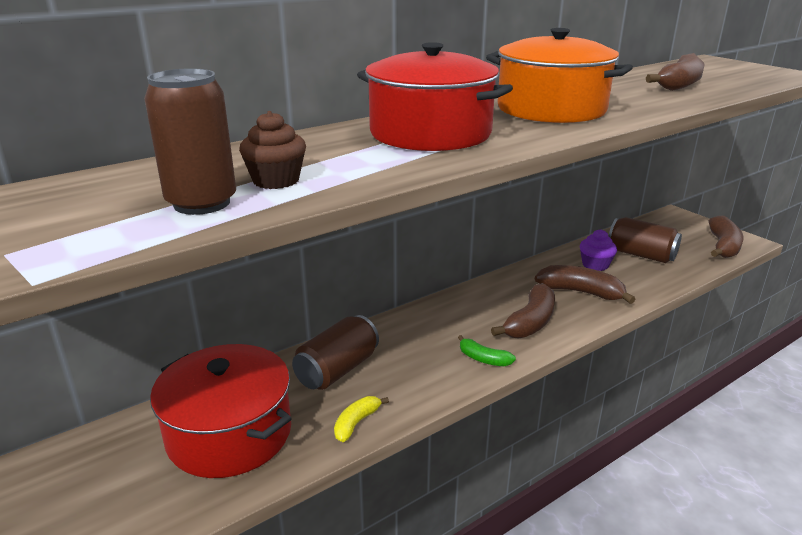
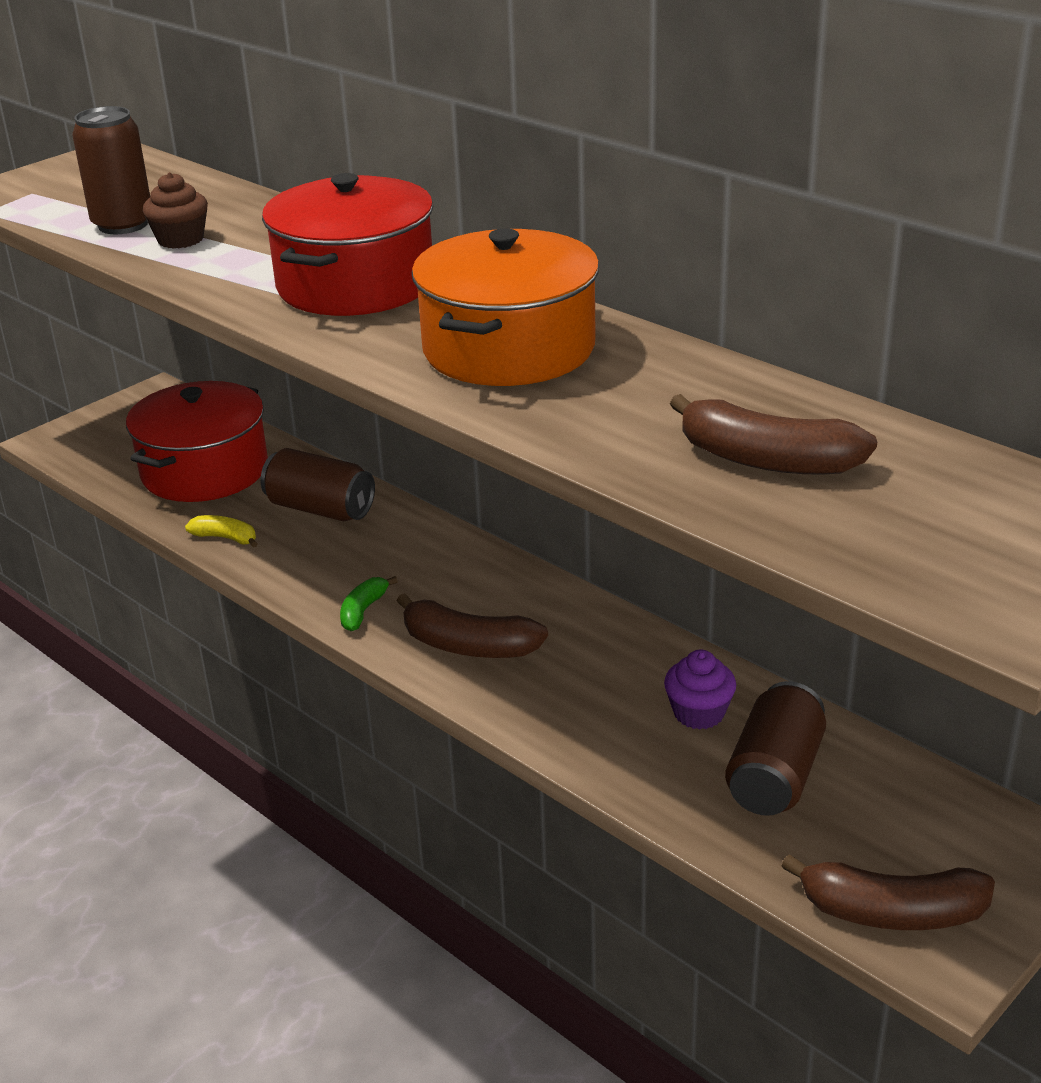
camera: 80 degrees right, 5 degrees up
(581, 292) = (583, 696): brown banana -> none

